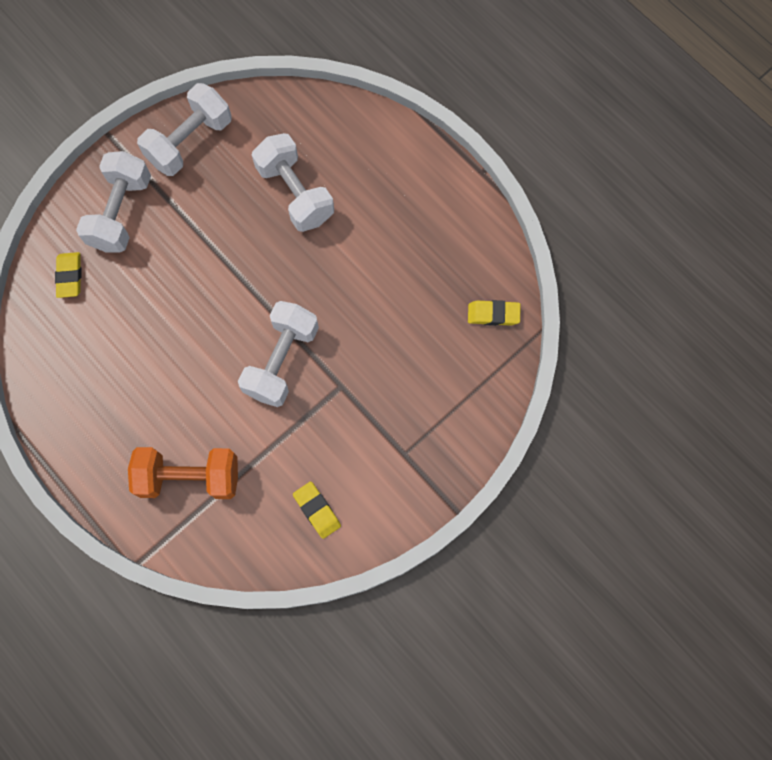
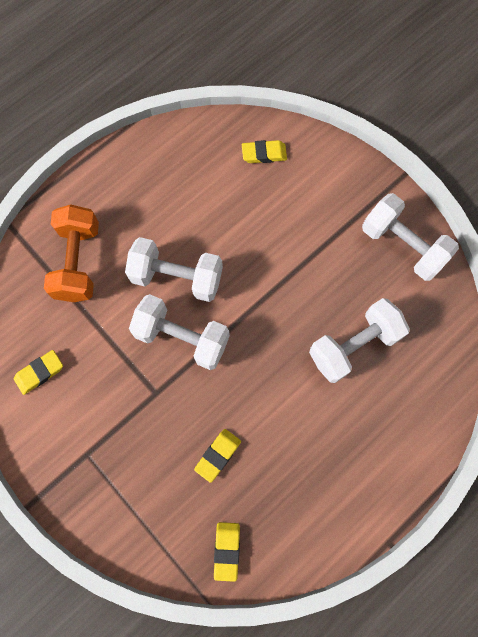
camera: 90 degrees right, 0 degrees up
(121, 213) = (326, 191): white dumbbell -> white dumbbell (177, 277)
(404, 323) = (218, 455): none -> yellow eraser

